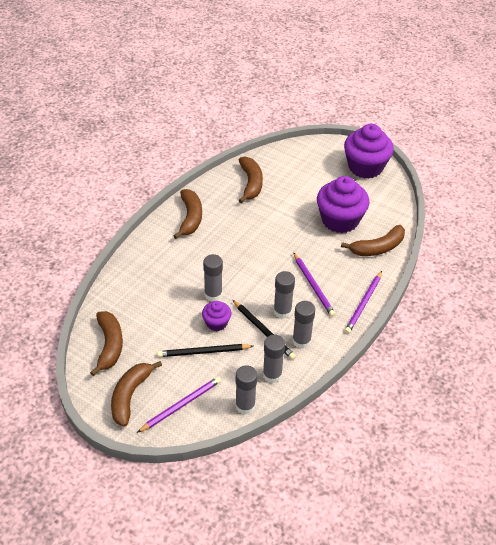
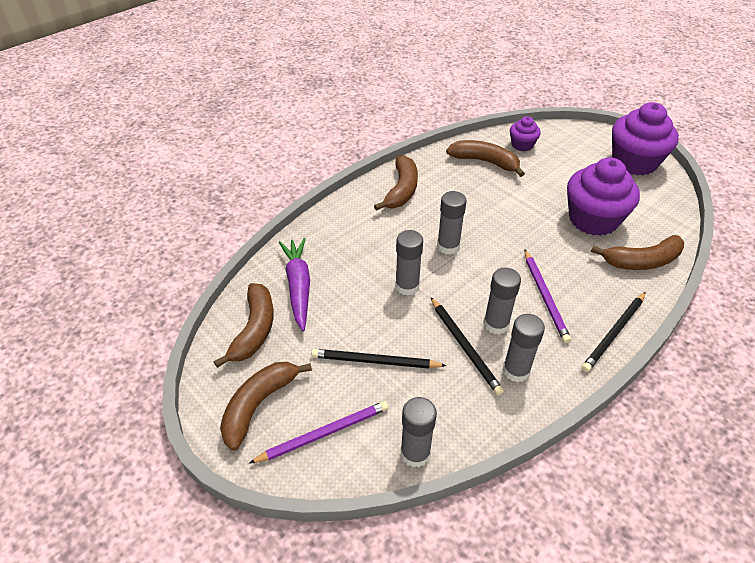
camera: 15 degrees right, 0 degrees up
(132, 308) = (298, 286): none -> purple carrot
(216, 323) = (402, 324): purple cupcake -> purple cupcake (522, 145)
(251, 183) = (485, 162): brown banana -> brown banana turned 75 degrees counterclockwise
(272, 375) = (464, 413): grey glue stick -> grey glue stick (448, 246)
(363, 304) = (614, 333): purple pencil -> black pencil

